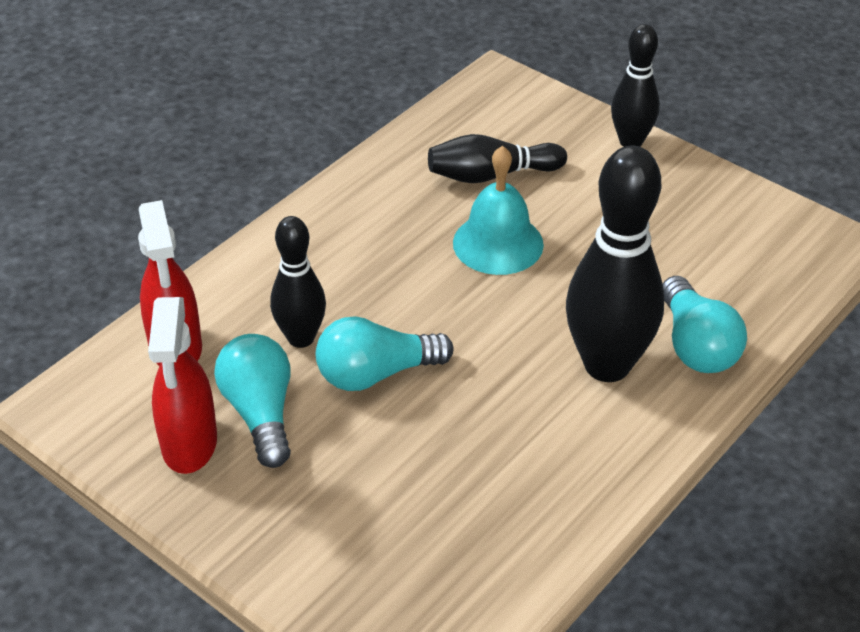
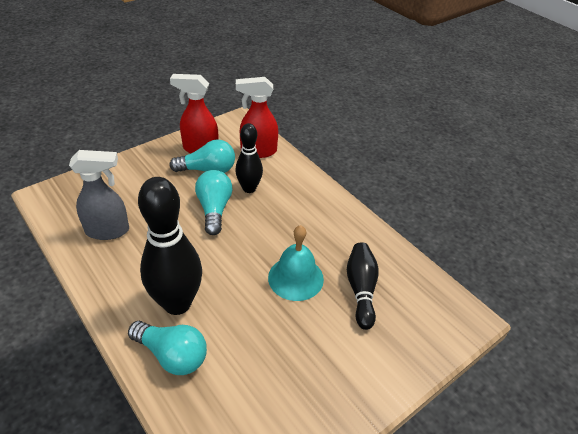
camera: 100 degrees right, 0 degrees up
(489, 513) = (108, 231): none -> grey spray bottle
(631, 141) = (388, 383): black bowling pin -> none
(696, 345) = (172, 355): turquoise light bulb -> turquoise light bulb turned 150 degrees counterclockwise

